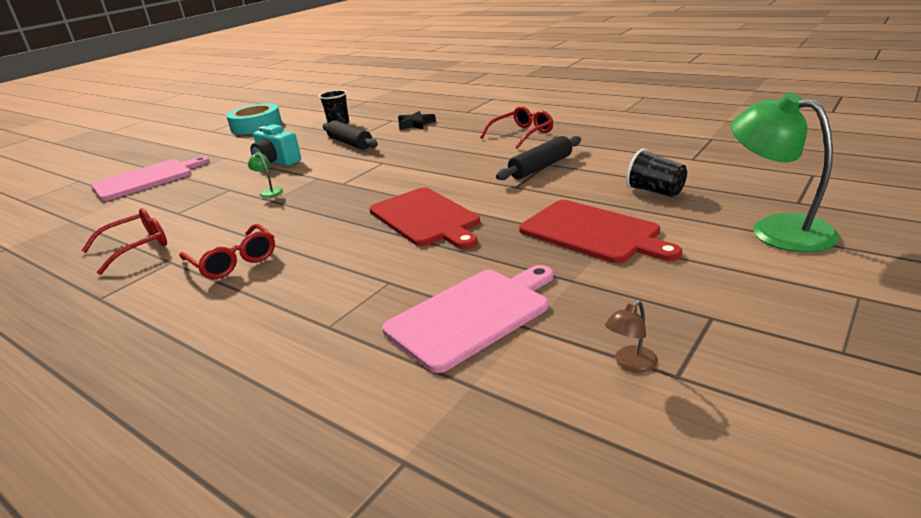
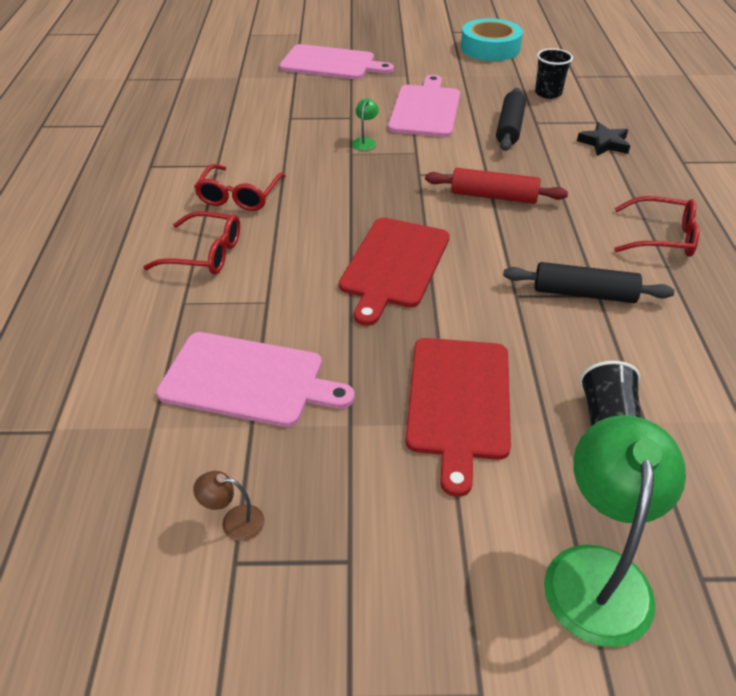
camera: 50 degrees right, 15 degrees up
(136, 247) = (225, 134): red glasses -> red glasses (204, 254)
(277, 162) = (425, 109): turquoise camera -> pink cutting board
(409, 166) = (493, 196): none -> red rolling pin

